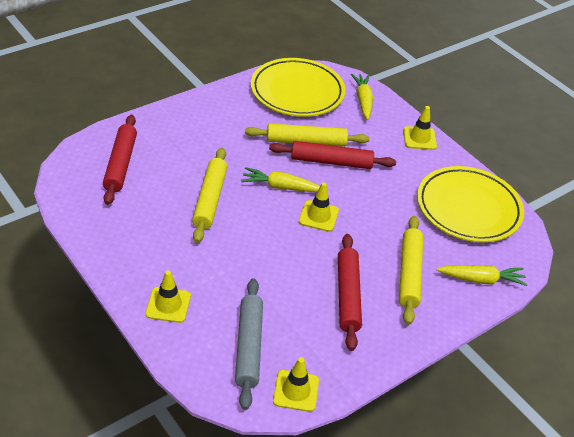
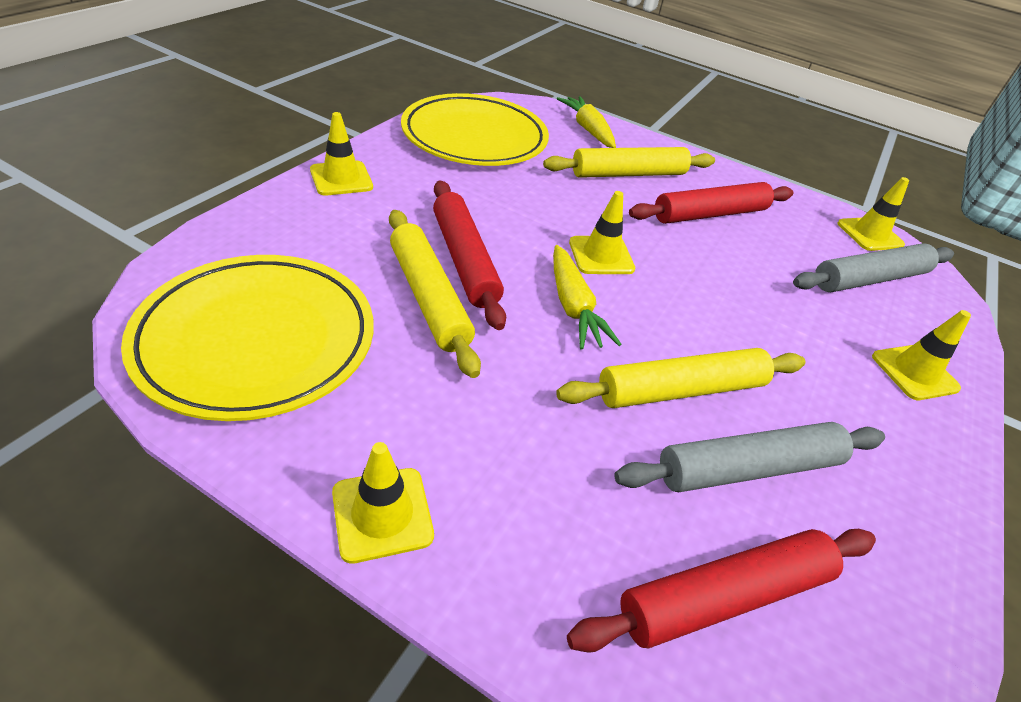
camera: 115 degrees left, 0 degrees up
(159, 199) = (748, 468): none -> grey rolling pin
(201, 102) = (382, 514): none -> yellow traffic cone
(363, 100) = (253, 245): yellow carrot -> none

